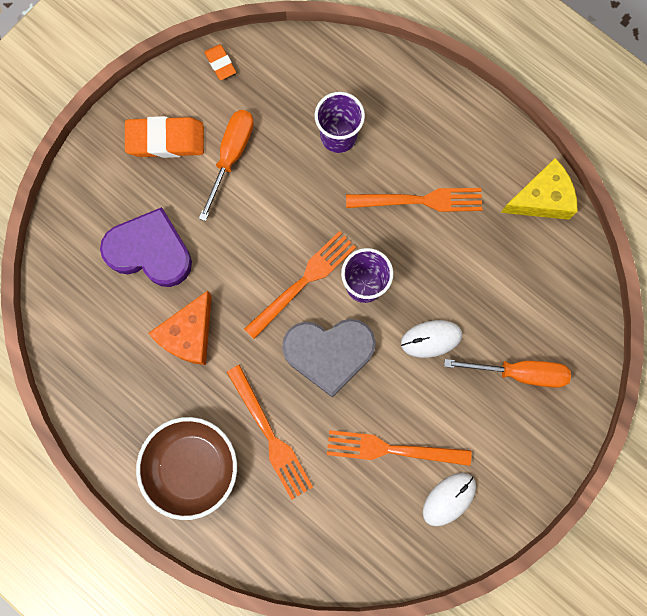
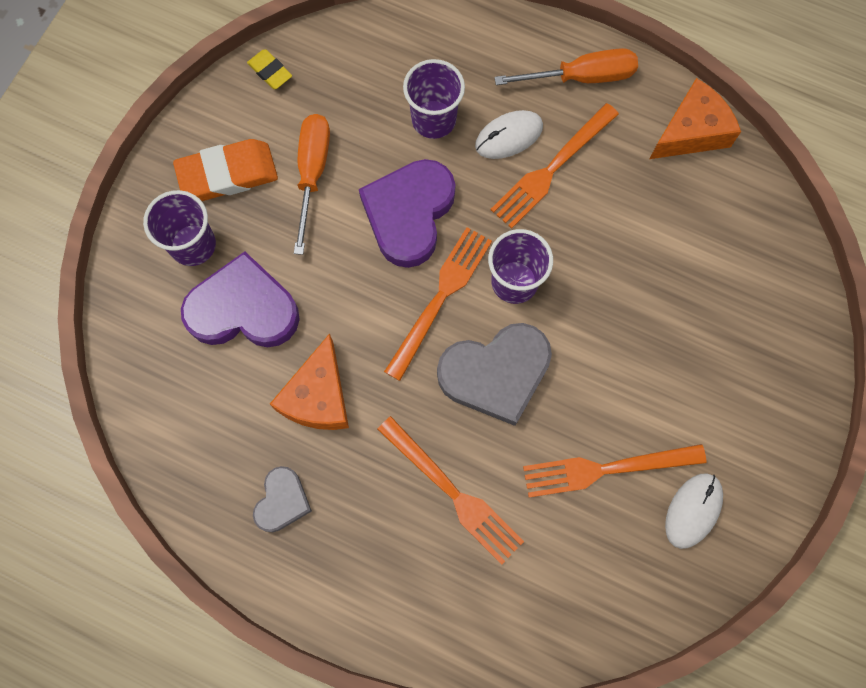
camera: 15 degrees left, 5 degrees down
(125, 190) = (193, 245): none -> purple cup
(141, 407) = (282, 501): none -> grey heart
(192, 467) = (366, 558): brown bowl -> none
(220, 64) = (270, 71): orange eraser -> yellow eraser
(297, 208) = (409, 214): none -> purple heart
(420, 200) = (551, 169): orange fork -> orange fork turned 150 degrees clockwise
(431, 339) = (613, 325): white mouse -> white mouse (509, 136)
(519, 372) = (729, 337): orange screwdriver -> orange screwdriver (581, 77)
(541, 199) = (691, 132): yellow cheese -> orange cheese

